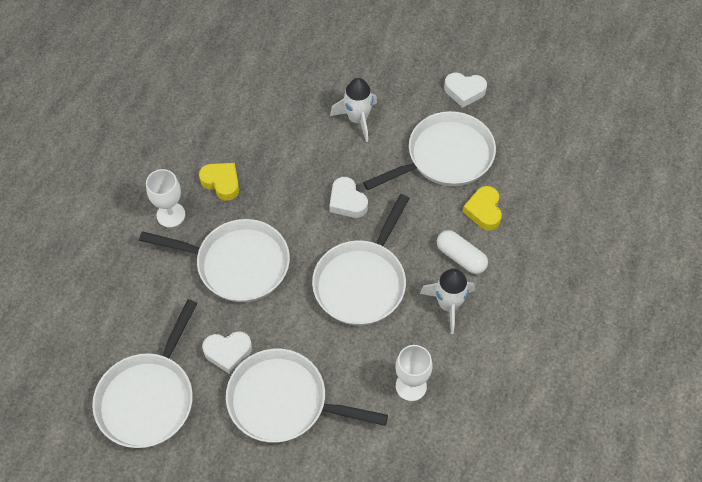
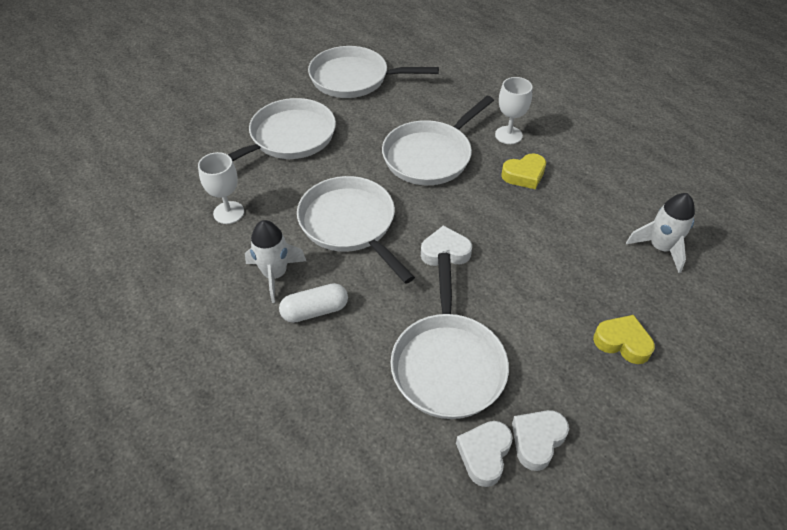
camera: 120 degrees right, 10 degrees down
(148, 398) = (354, 78): white pan -> white pan turned 45 degrees counterclockwise
(228, 352) = (355, 124): white heart -> white heart (484, 454)
(357, 119) = (548, 307): white rocket -> white rocket (660, 248)
(483, 211) = (352, 362): yellow heart -> yellow heart (622, 342)

